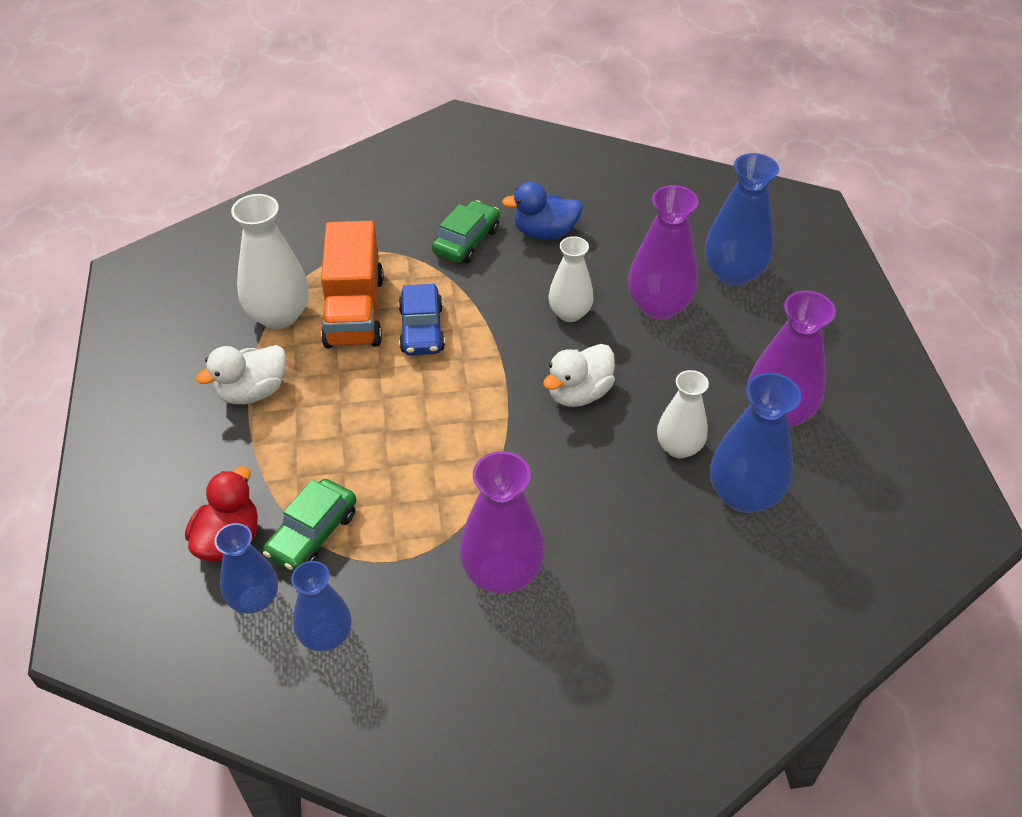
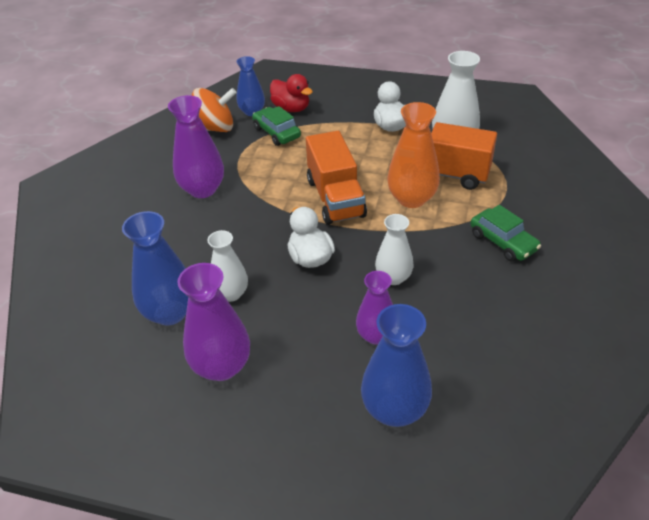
camera: 115 degrees right, 5 degrees down
(326, 635) = (215, 128): blue vase -> orange spinning top
(421, 329) = (411, 199): blue car -> orange vase
(453, 404) = (335, 198): none -> orange truck
(545, 233) = (499, 291): blue duck -> none
(658, 306) = (376, 335): purple vase -> purple vase, size x0.65

